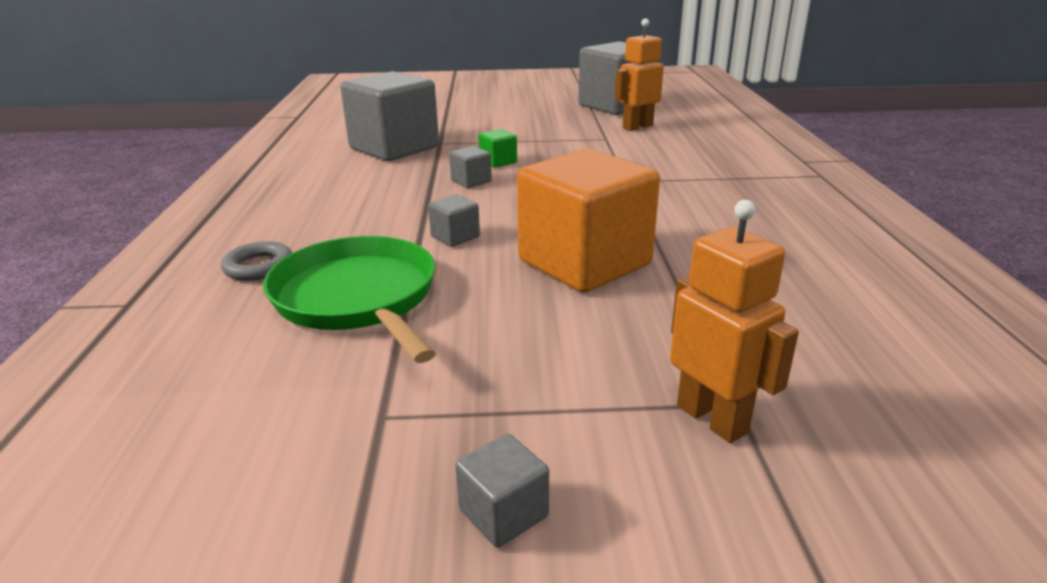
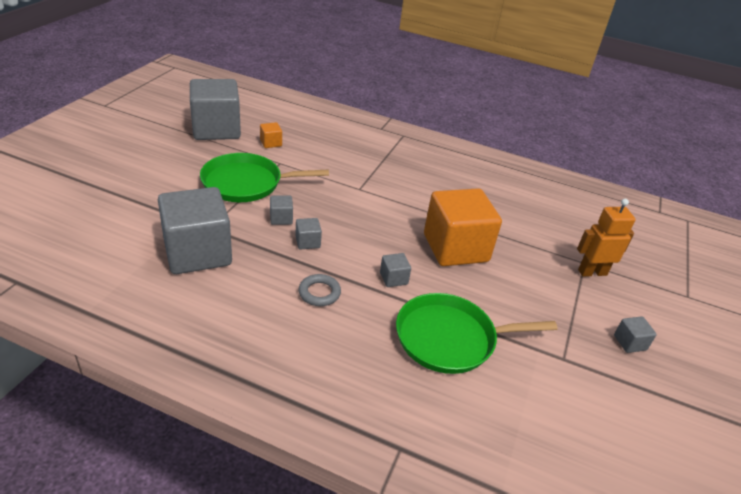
camera: 70 degrees left, 10 degrees up
(259, 267) = (382, 373): grey ring -> grey ring (319, 293)
(498, 162) = (281, 218): green cube -> grey cube
(539, 136) = (246, 183): none -> green pan
(637, 127) = (271, 143): orange robot -> orange cube

